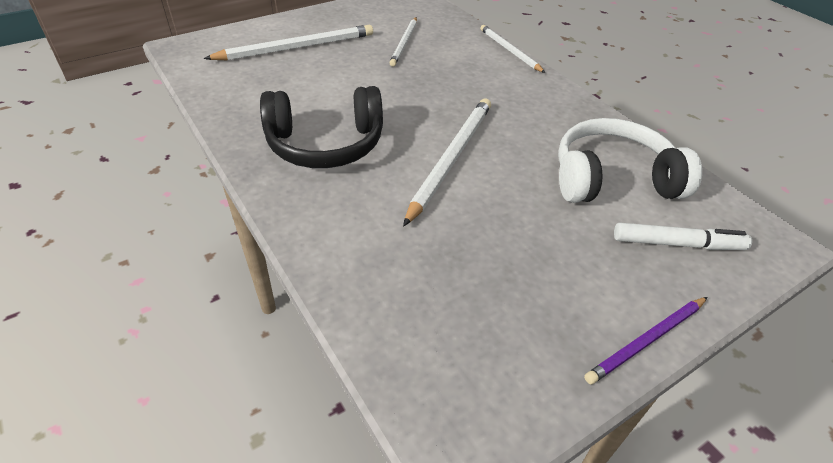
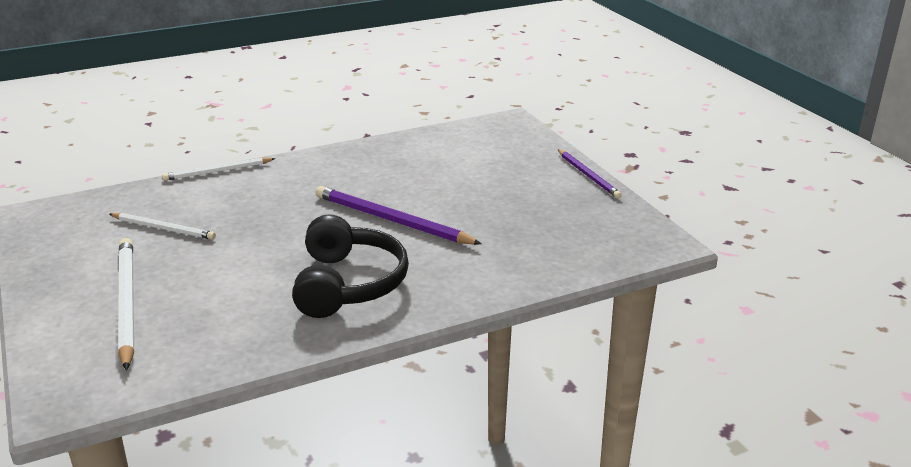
camera: 80 degrees left, 15 degrees down
(451, 159) = (392, 220): white pencil -> purple pencil
(612, 179) = (436, 158): white headphones -> none
(677, 244) = (508, 150): white marker -> none

